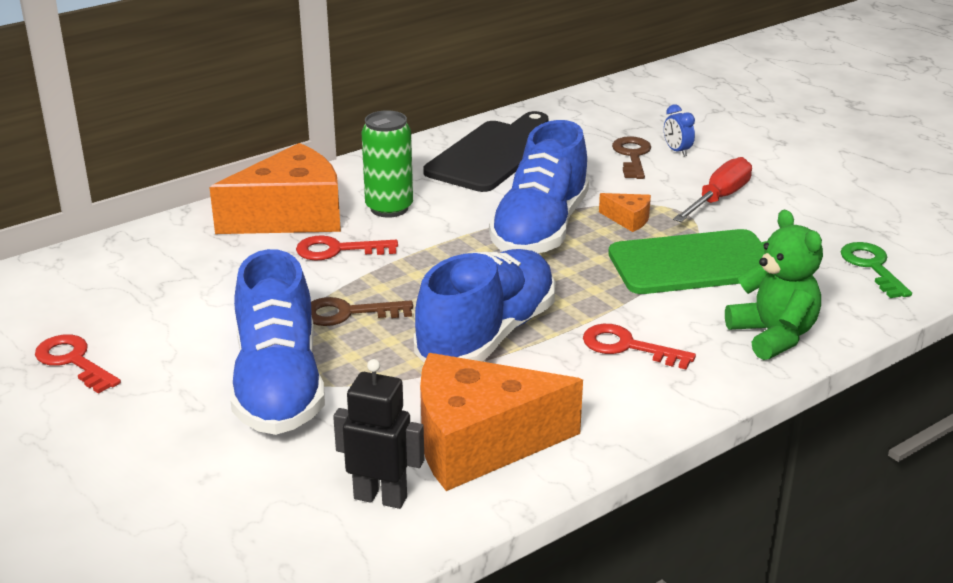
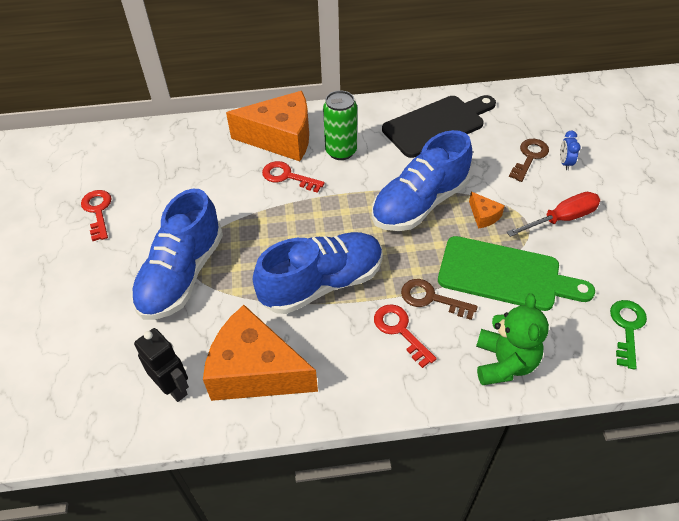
camera: 30 degrees right, 20 degrees up
(348, 313) = (257, 232): brown key -> brown key (431, 298)

